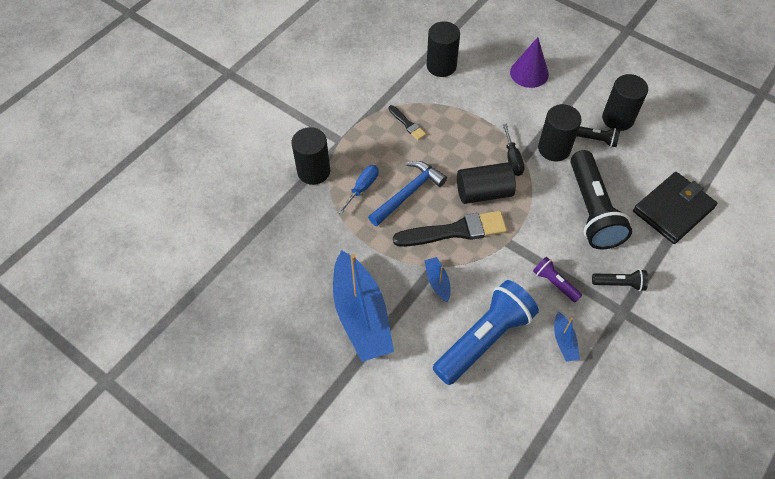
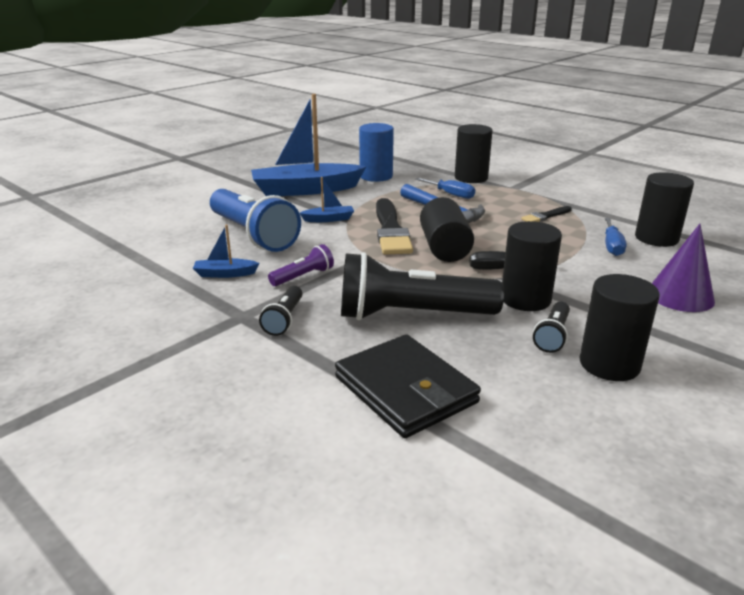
camera: 95 degrees right, 30 degrees down
(313, 254) = (376, 176): none -> blue cylinder
(460, 92) = (612, 246): none -> blue screwdriver

